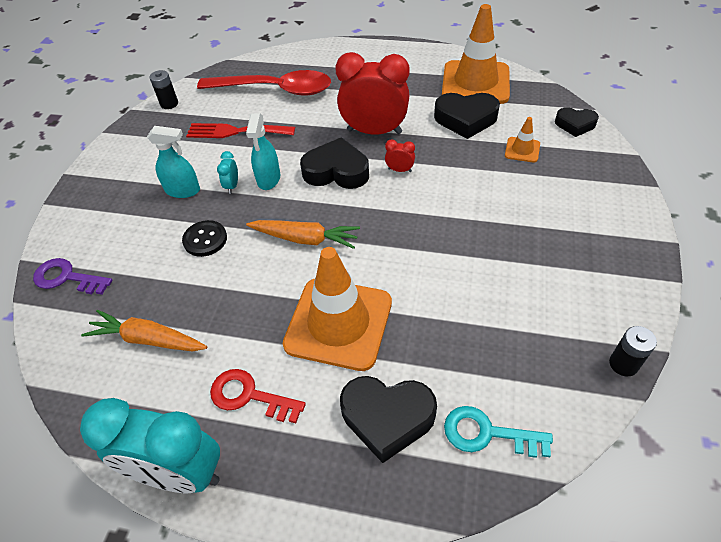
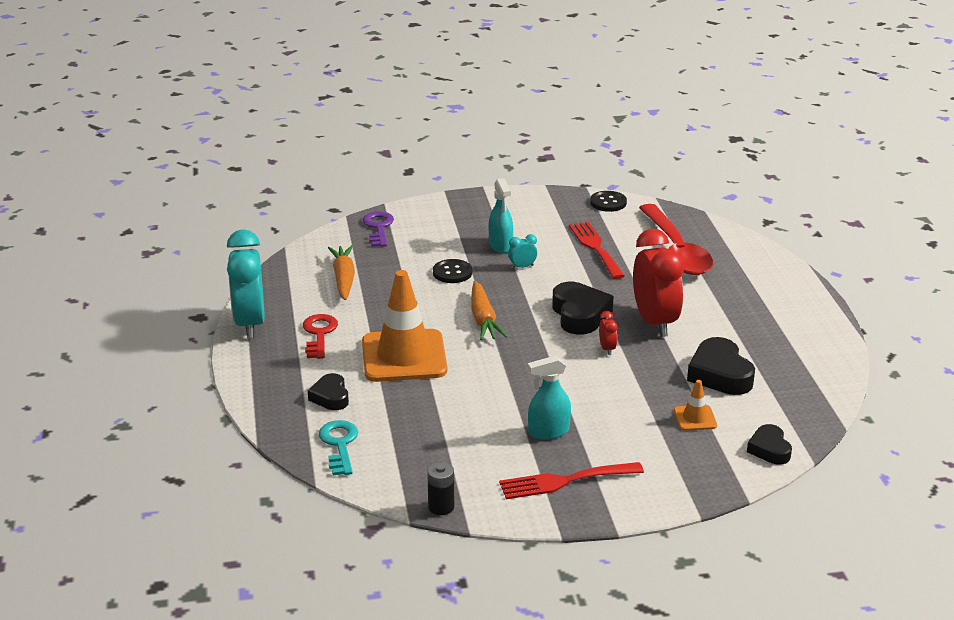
camera: 65 degrees right, 20 degrees down
(169, 104) = (608, 203): black battery -> black button
(268, 179) = (544, 282): turquoise spray bottle -> turquoise spray bottle (548, 432)
(387, 418) = (330, 397): black heart -> black heart, size x0.62
(475, 83) = (794, 370): orange traffic cone -> none
(595, 255) = (564, 481): none -> red fork

